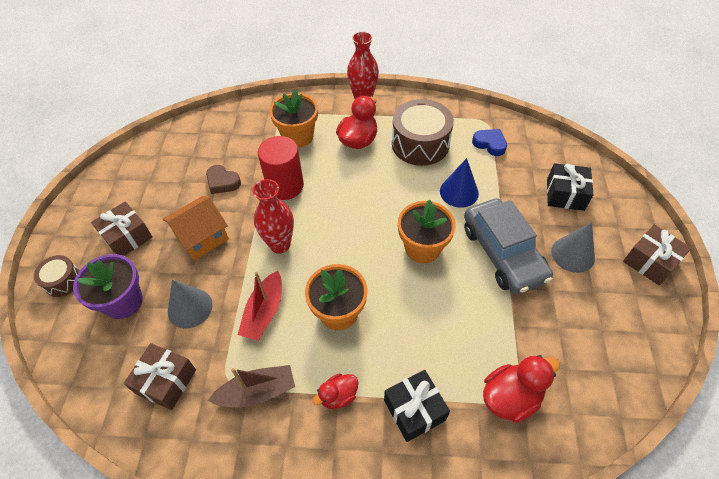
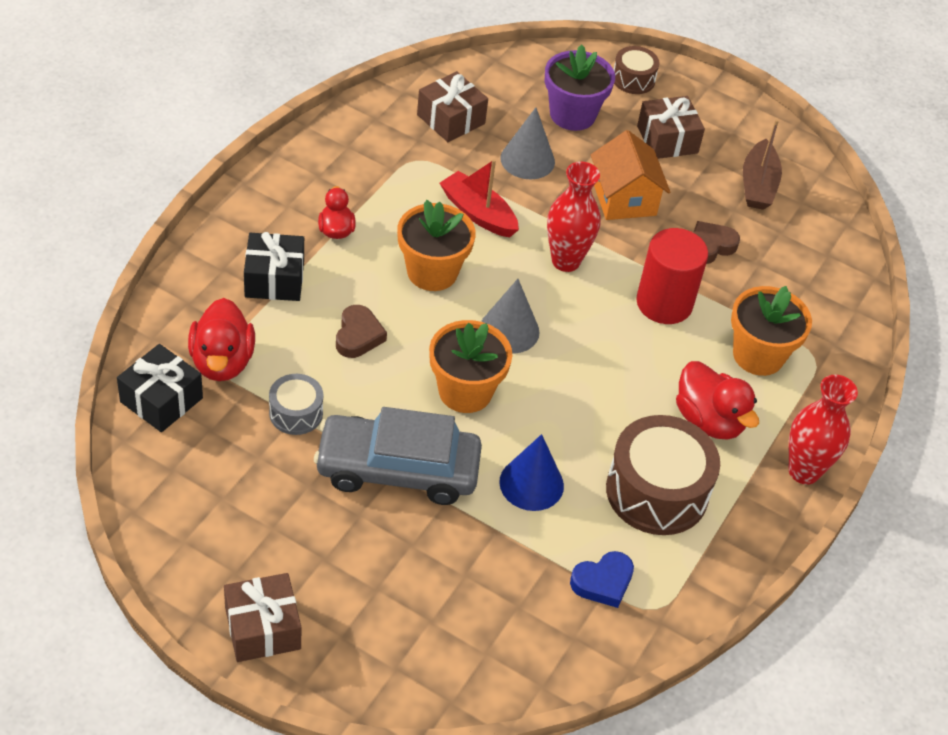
camera: 110 degrees right, 5 degrees down
(257, 392) = (388, 175): brown boat -> brown boat (758, 185)
(424, 326) = (358, 336): none -> brown heart
(511, 326) = (296, 413): none -> grey drum
(565, 194) = (440, 612): black gift -> black gift (161, 400)
(572, 254) = (340, 545): grey cone -> grey cone (509, 330)

